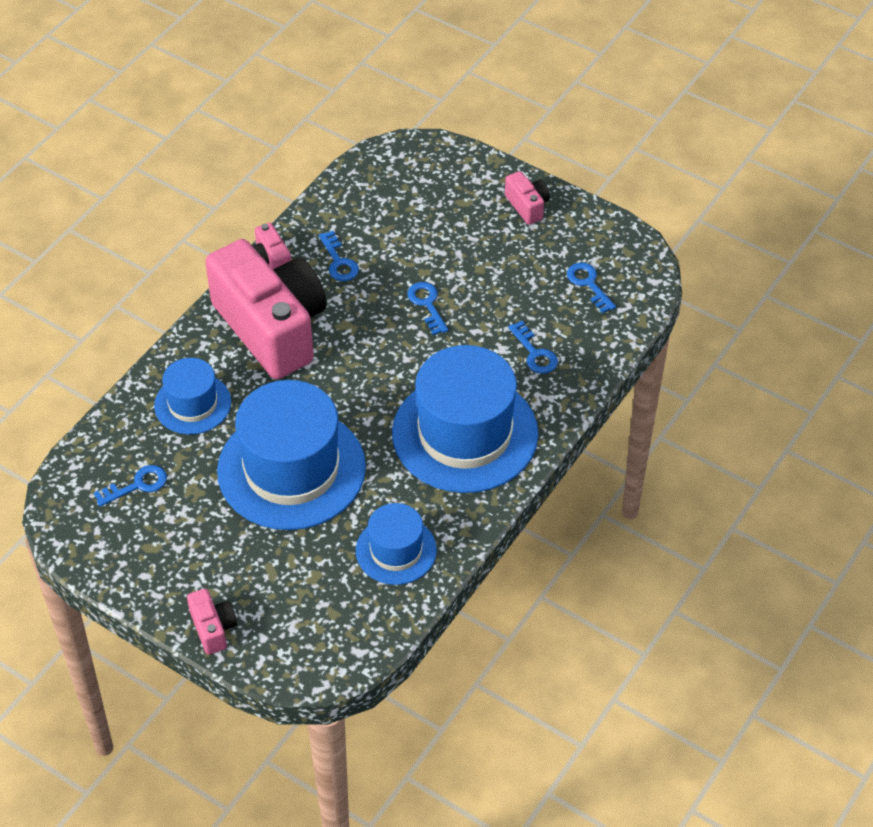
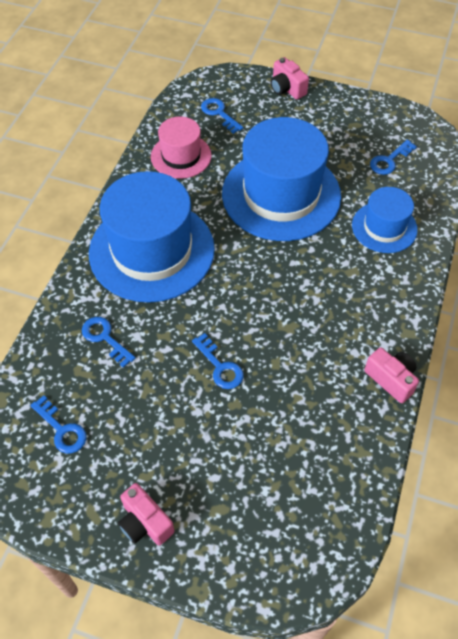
camera: 165 degrees right, 5 degrees up
(272, 328) = (354, 309): pink camera -> none
(339, 262) = (324, 395): blue key -> blue key (219, 113)
(396, 550) = (181, 156): blue hat -> pink hat

